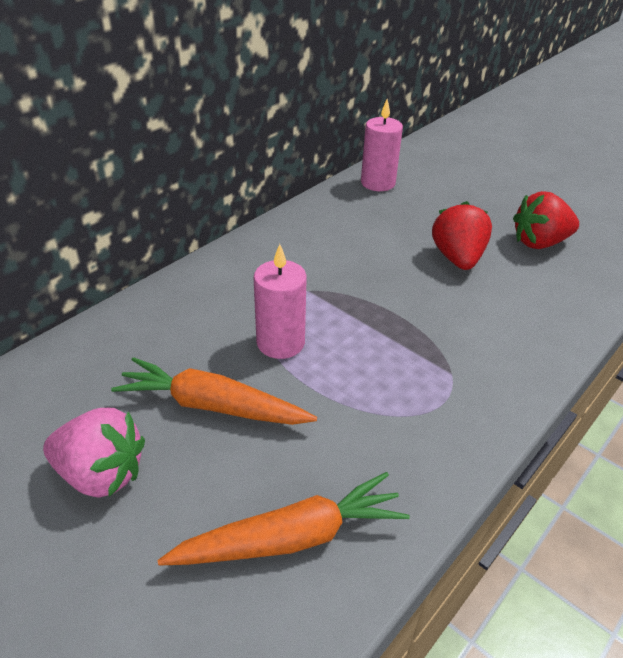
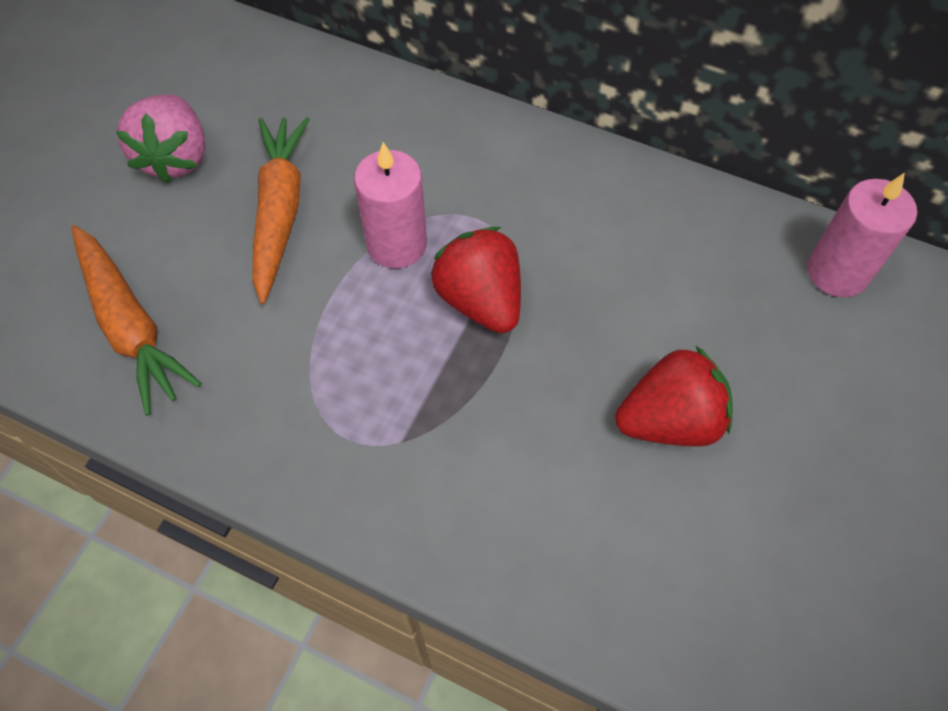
camera: 75 degrees right, 20 degrees up
(539, 243) = (782, 548): red strawberry -> red strawberry (480, 300)

